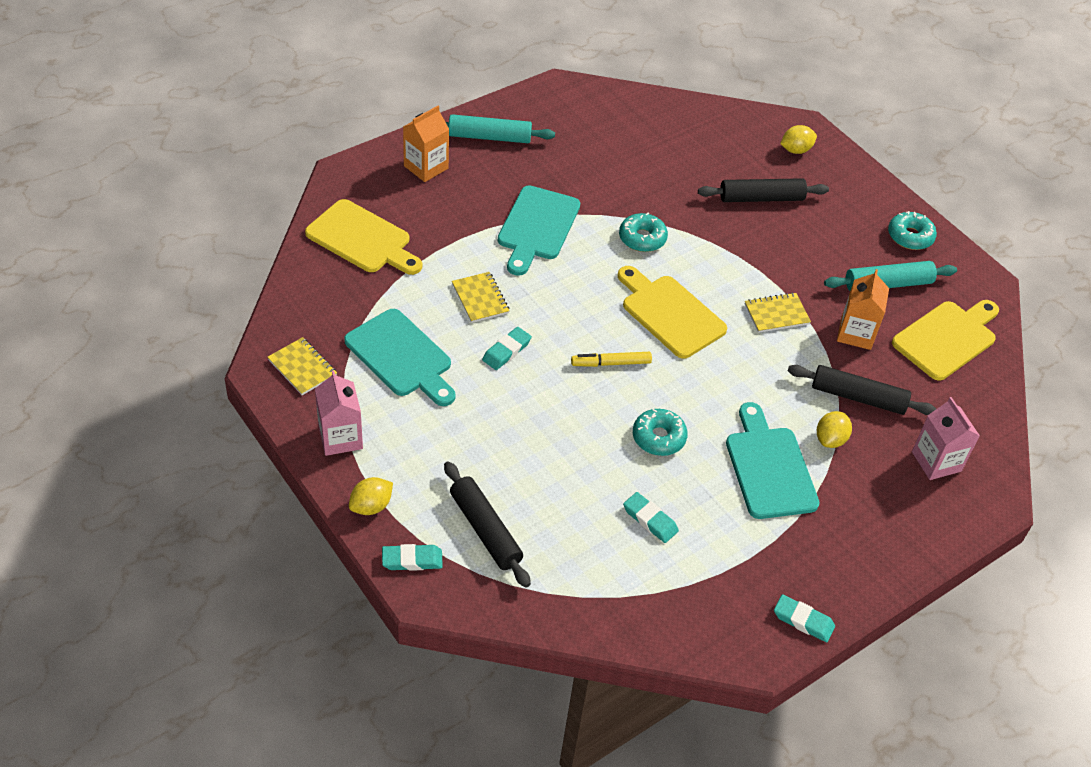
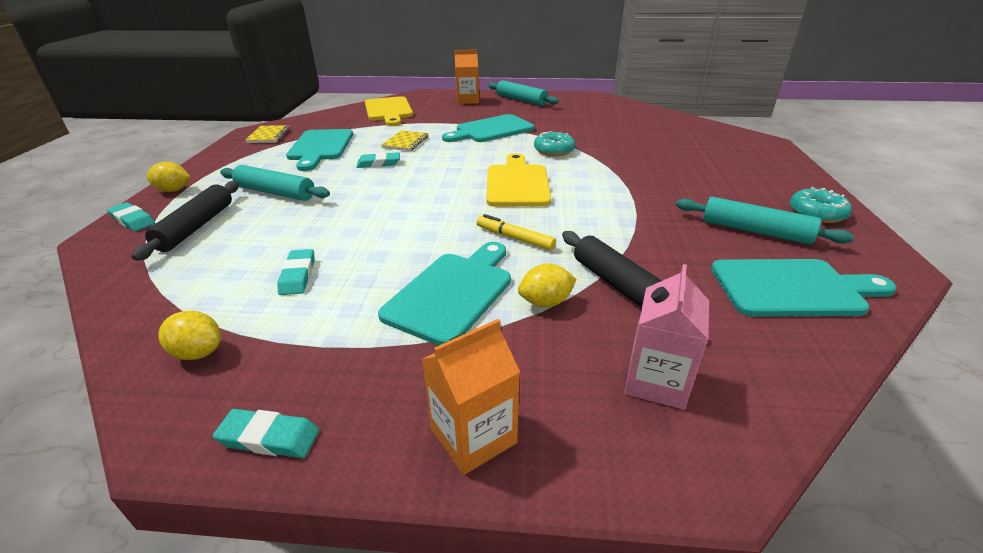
camera: 45 degrees right, 15 degrees down
(340, 437) = (226, 162): pink carton -> none
(478, 449) = (275, 192): none -> turquoise rolling pin
(611, 363) = (432, 189): yellow marker -> yellow marker (515, 238)
(658, 437) = (395, 235): turquoise donut -> none
(761, 198) = (680, 159): black rolling pin -> none
(776, 314) = (608, 211): yellow notebook -> none
(795, 150) = (744, 148): yellow lemon -> yellow lemon (198, 352)
(803, 621) = (269, 437): turquoise eraser -> turquoise eraser turned 60 degrees counterclockwise
(856, 333) = (676, 247): orange carton -> orange carton (473, 436)
(947, 338) = (792, 288): yellow cutting board -> turquoise cutting board

